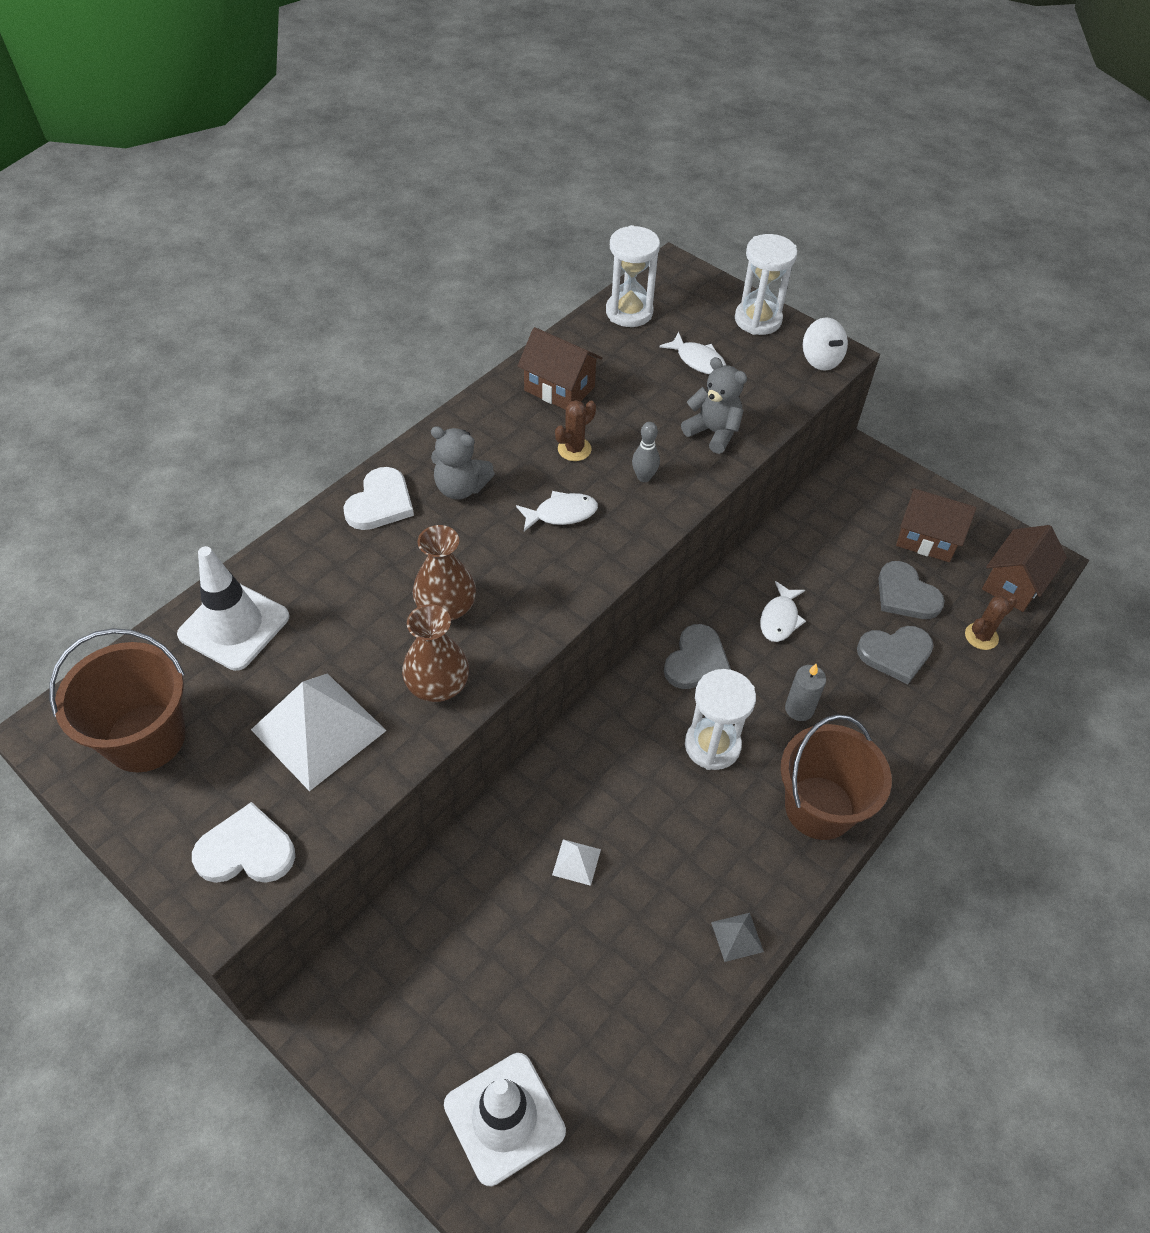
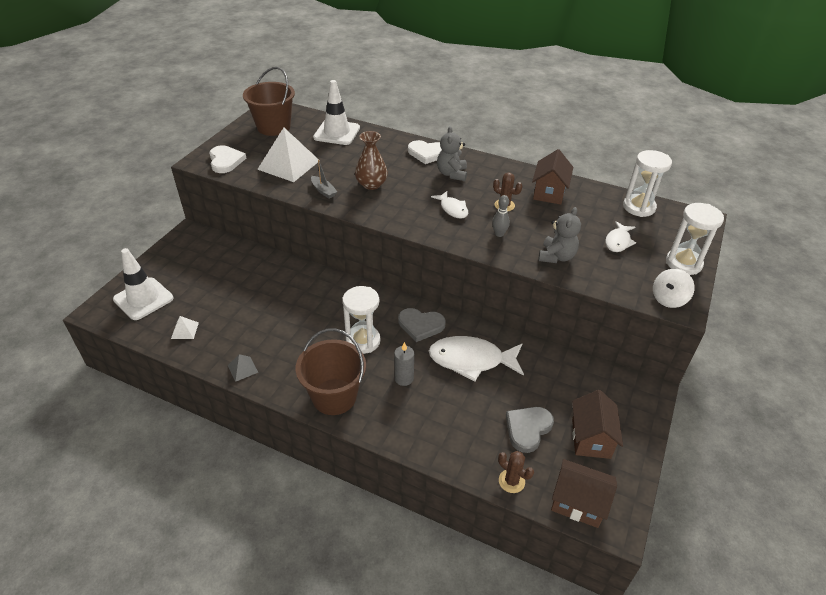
camera: 75 degrees right, 10 degrees down
(438, 685) = (323, 191): brown vase -> grey boat
(576, 862) = (275, 299): white pyramid -> white pyramid (184, 330)
(779, 618) = (471, 360): white fish -> white fish, size x1.85
(895, 654) = (470, 427): grey heart -> none

